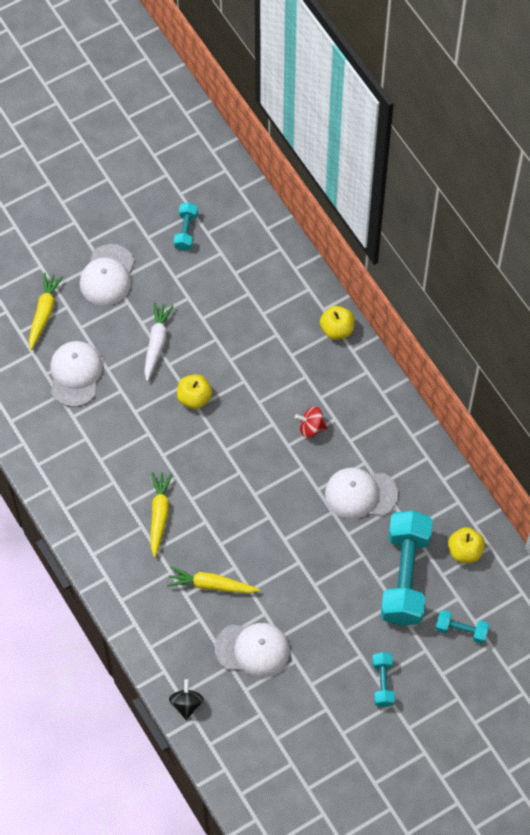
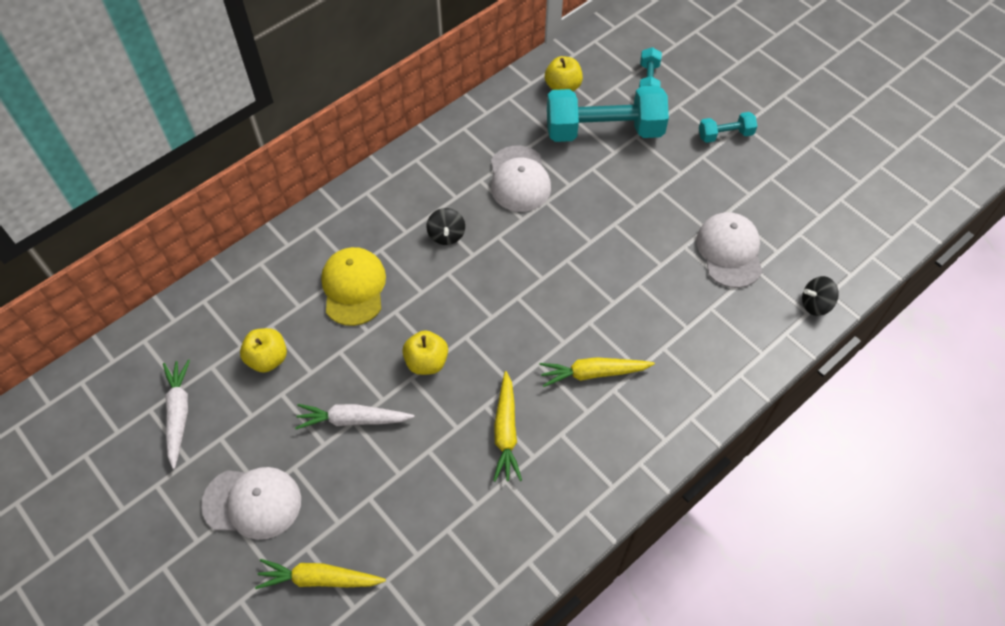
camera: 100 degrees left, 5 degrees down
(75, 374) = (413, 514): white cap -> none
(186, 231) = (178, 414): turquoise dumbbell -> white carrot
(211, 585) = (666, 303): yellow carrot -> yellow carrot (506, 432)
(272, 353) = (353, 287): none -> yellow cap
(311, 427) = (446, 235): red spinning top -> black spinning top
(337, 329) = (314, 227): yellow apple -> yellow apple (267, 358)

